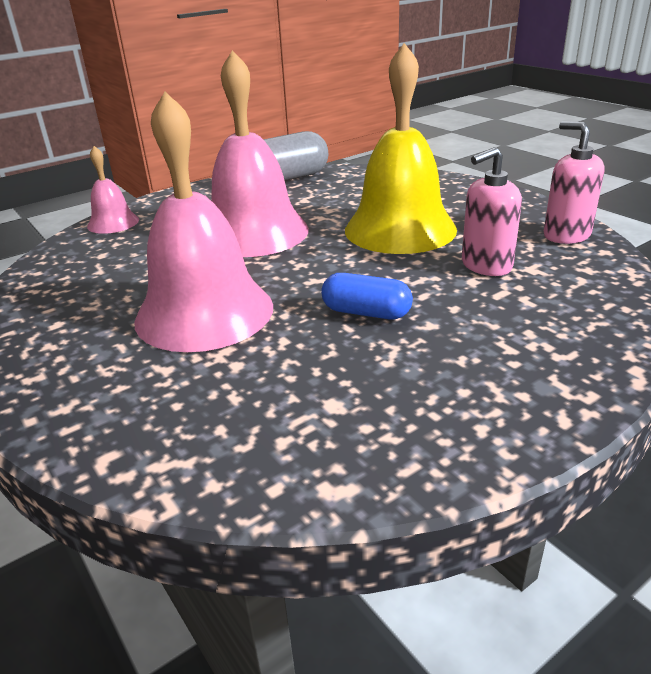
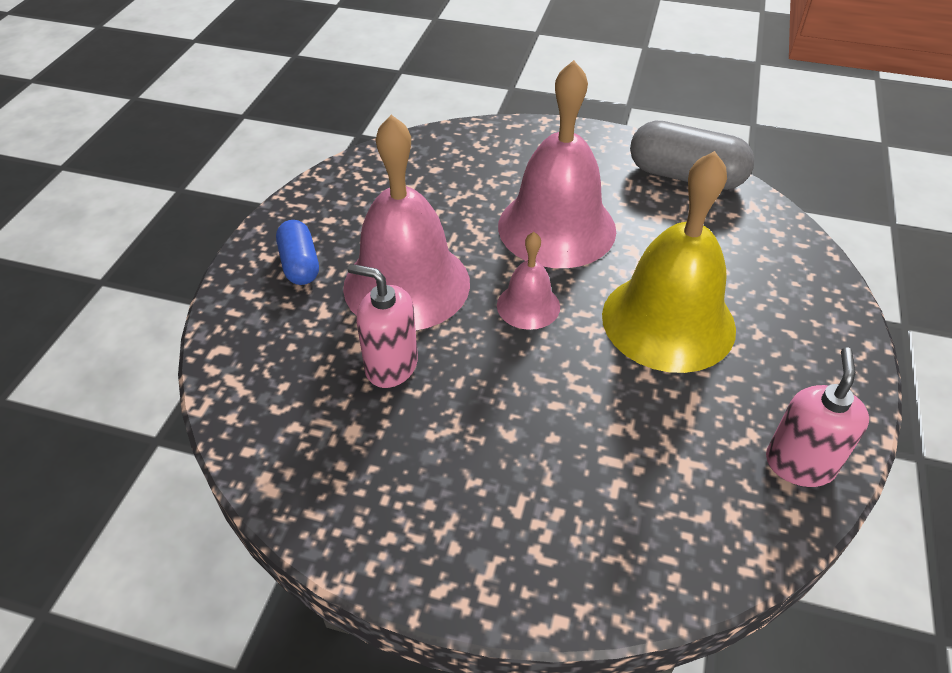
camera: 50 degrees right, 15 degrees up
(113, 223) = (487, 136): pink bell -> pink bell (528, 306)
(366, 312) = (491, 381): blue capsule -> blue capsule (300, 264)
(486, 265) = (656, 424): pink soap dispenser -> pink soap dispenser (391, 366)

